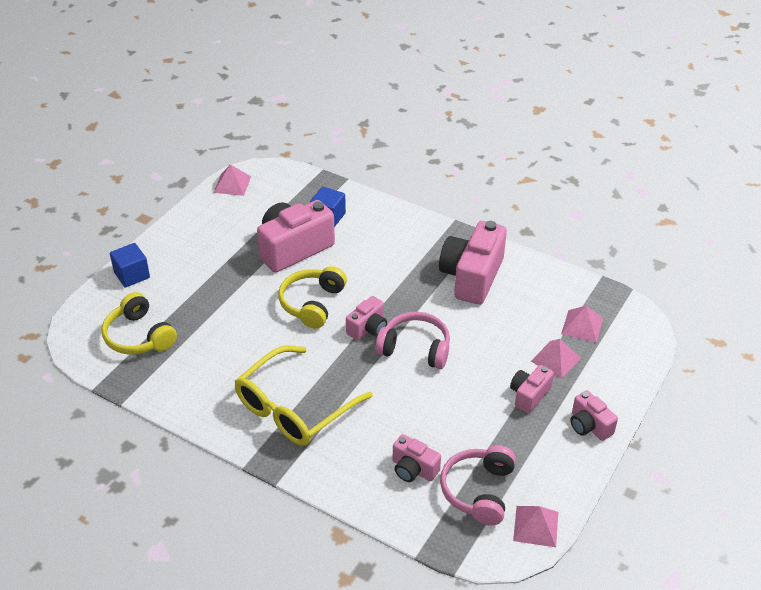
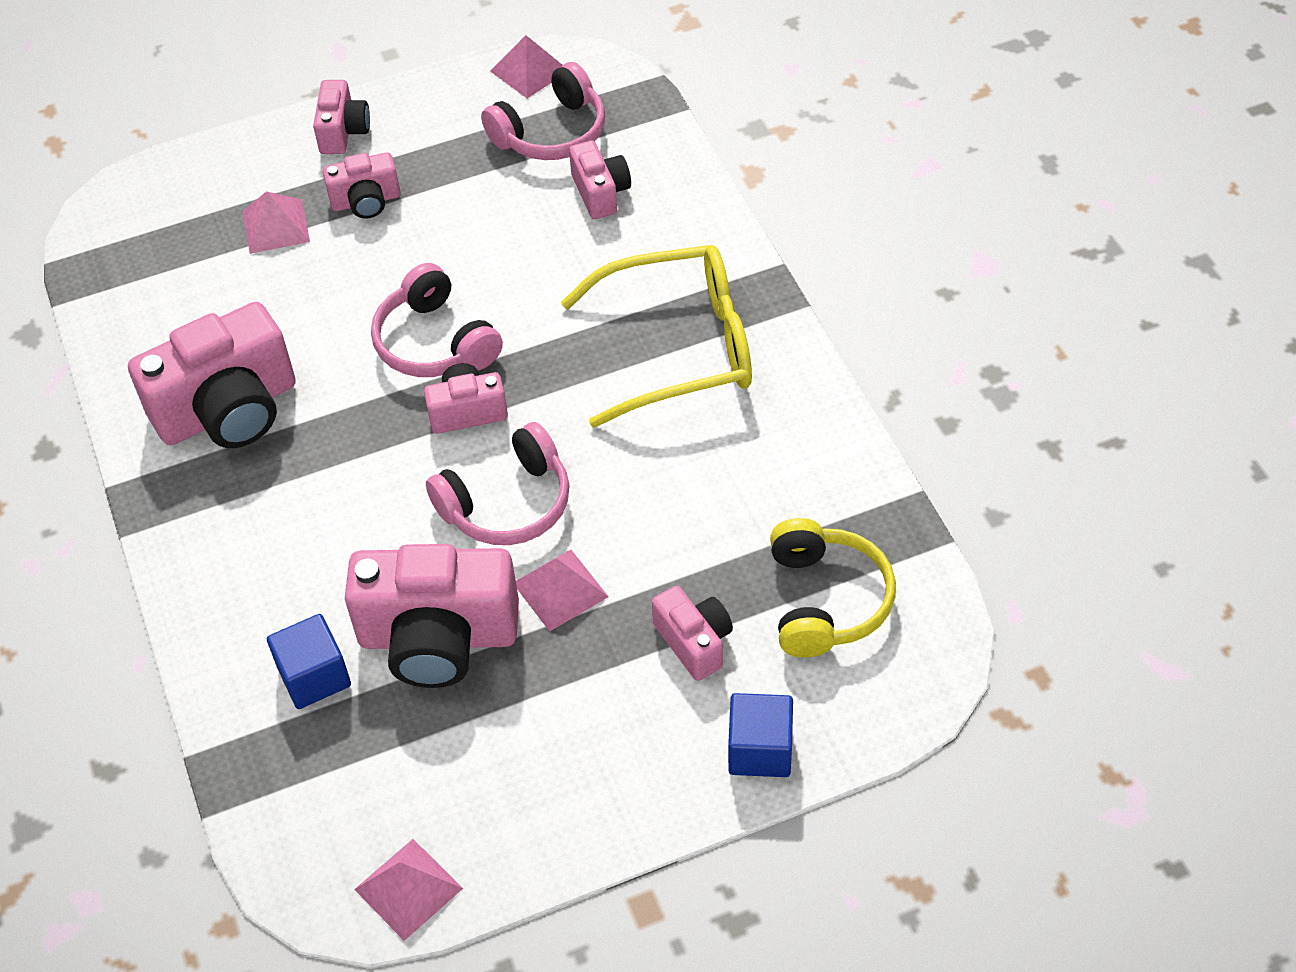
camera: 140 degrees left, 10 degrees up
(186, 295) = (694, 642): none -> pink camera
(312, 303) = (507, 503): yellow headphones -> pink headphones
(582, 326) = (183, 249): pink pyramid -> pink pyramid (560, 589)

